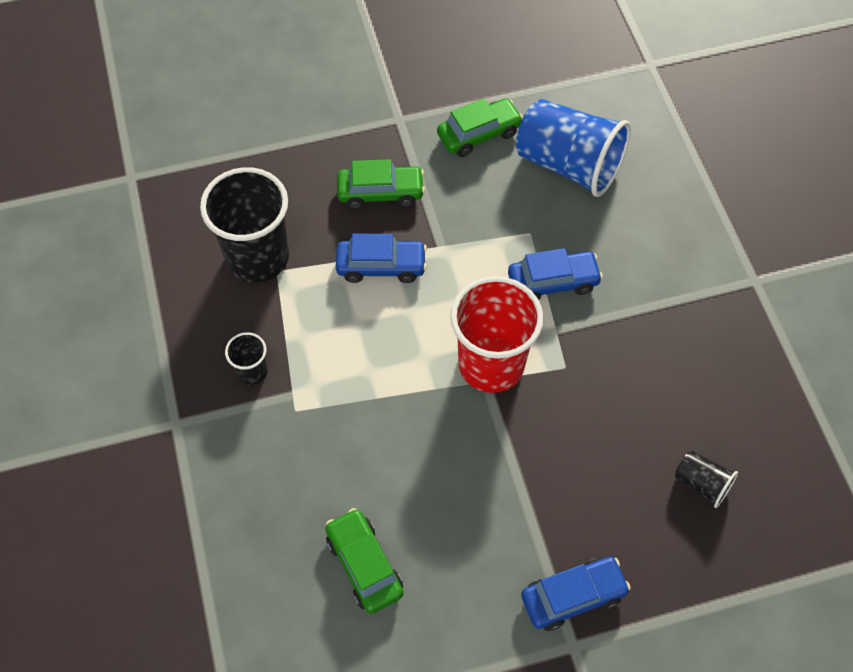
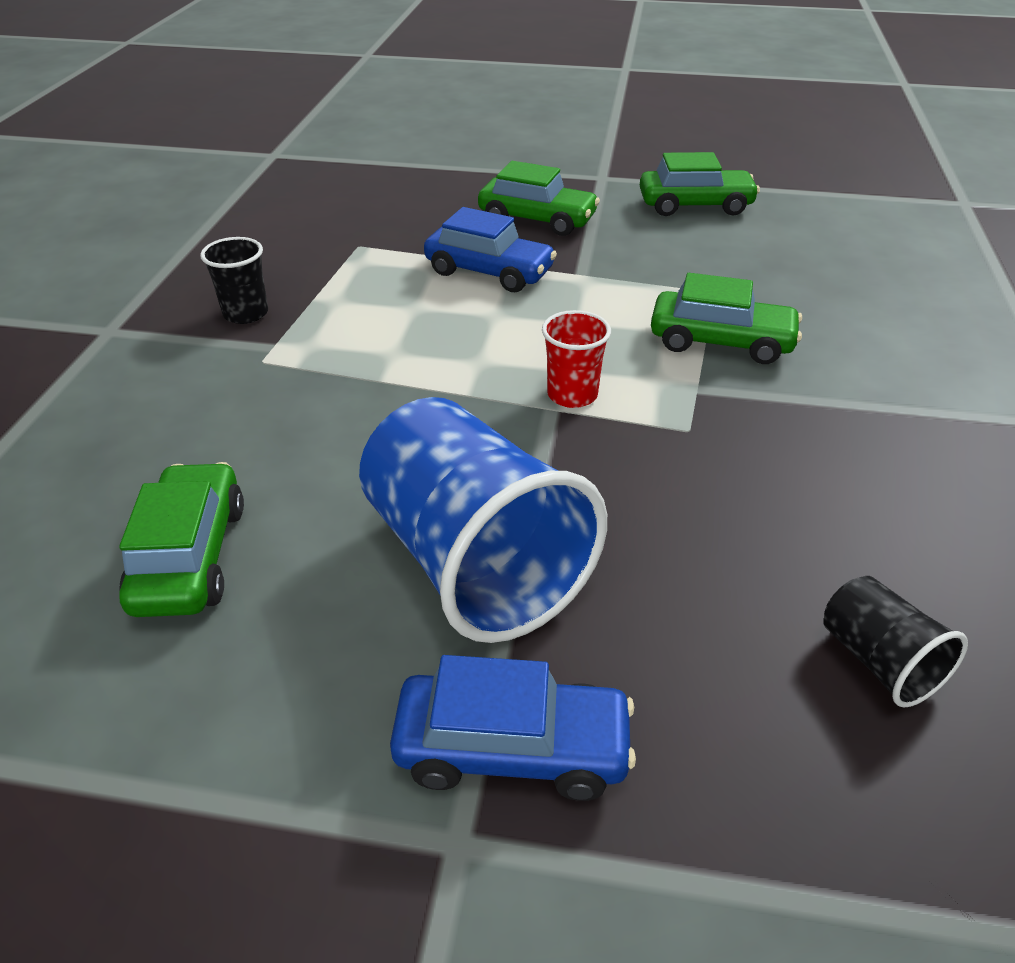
camera: 25 degrees right, 20 degrees down
(258, 257) = (347, 232): black cup -> none
(491, 364) = (572, 395): red cup -> red cup, size x0.46
(553, 282) = (721, 341): blue car -> green car
(568, 165) = (804, 251): blue cup -> blue cup (473, 562)

